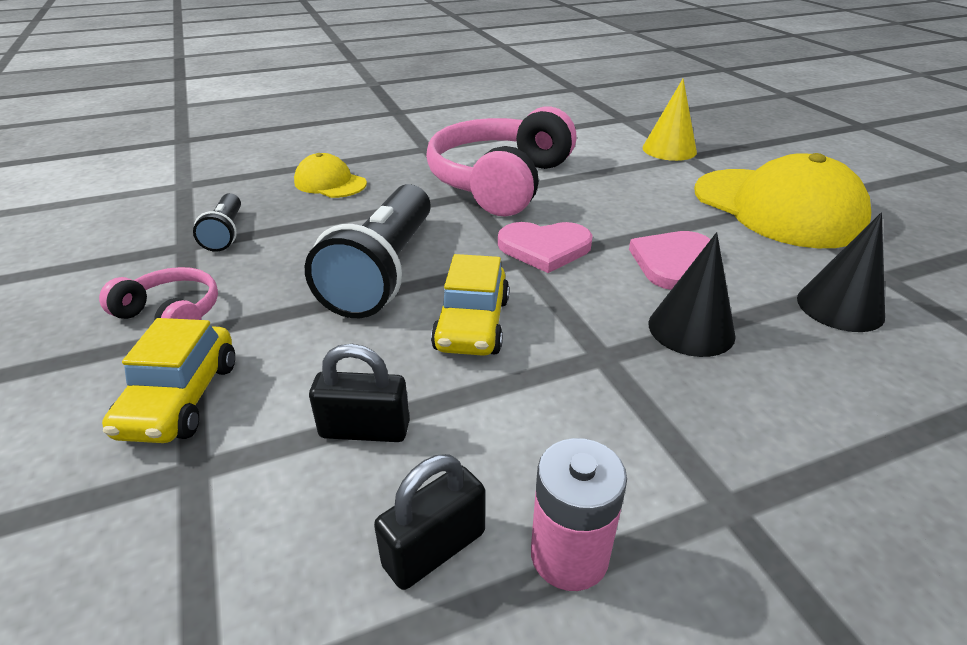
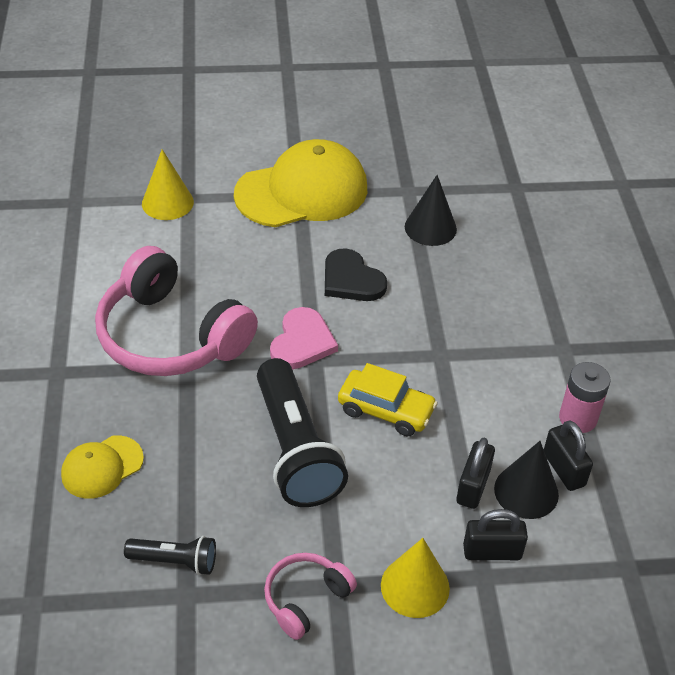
camera: 75 degrees left, 10 degrees up
(181, 398) = (415, 586): yellow car -> yellow cone
(240, 472) = (492, 552): none -> black padlock
(383, 271) = (295, 449): black flashlight -> black flashlight turned 45 degrees clockwise
(672, 262) = (351, 279): pink heart -> black heart
(691, 329) = (428, 303): black cone -> black cone (526, 491)

